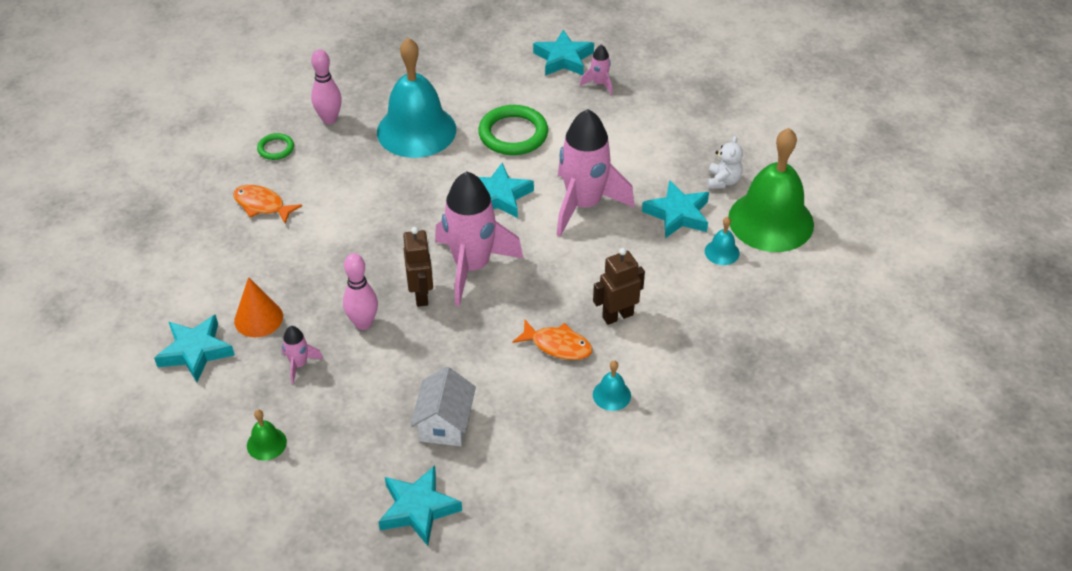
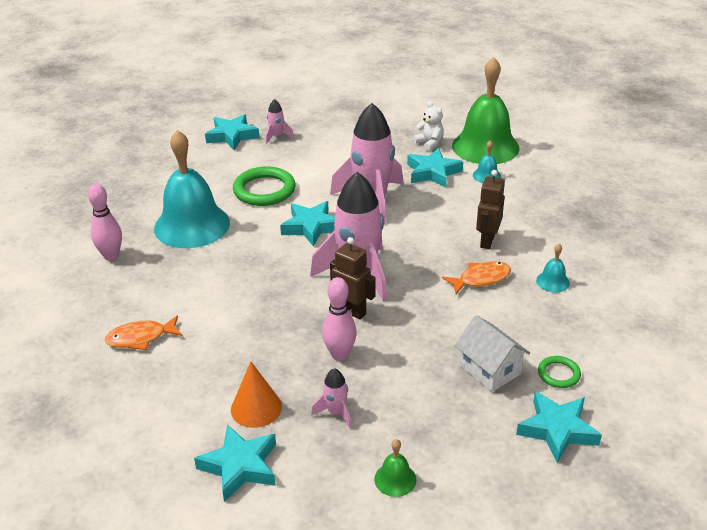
camera: 45 degrees left, 10 degrees down
(276, 148) = (94, 298): green ring -> green ring (558, 374)

